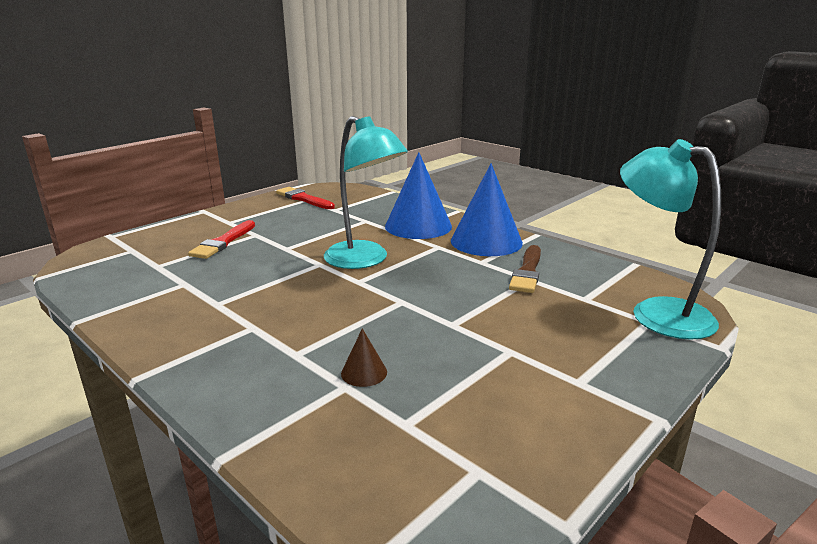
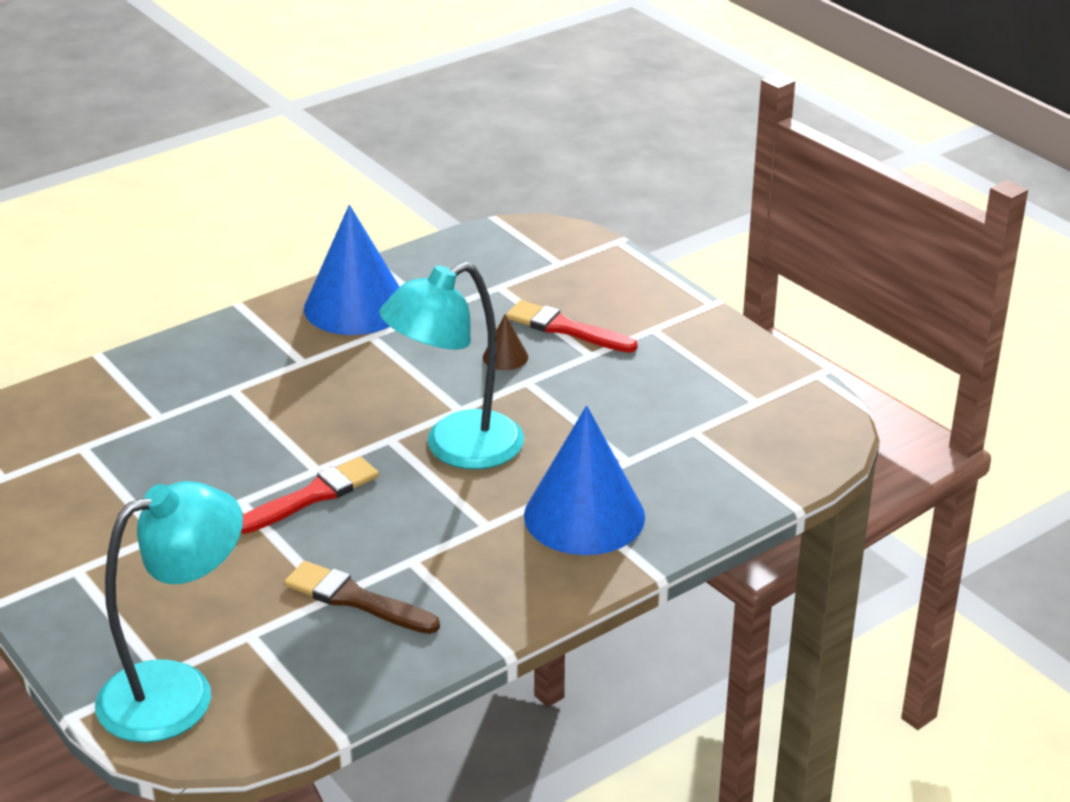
camera: 100 degrees right, 10 degrees up
(303, 199) = (759, 398): red brush -> red brush (313, 496)
(364, 372) = (174, 429): brown cone -> brown cone (505, 357)
(486, 241) = (490, 581): blue cone -> blue cone (356, 306)

